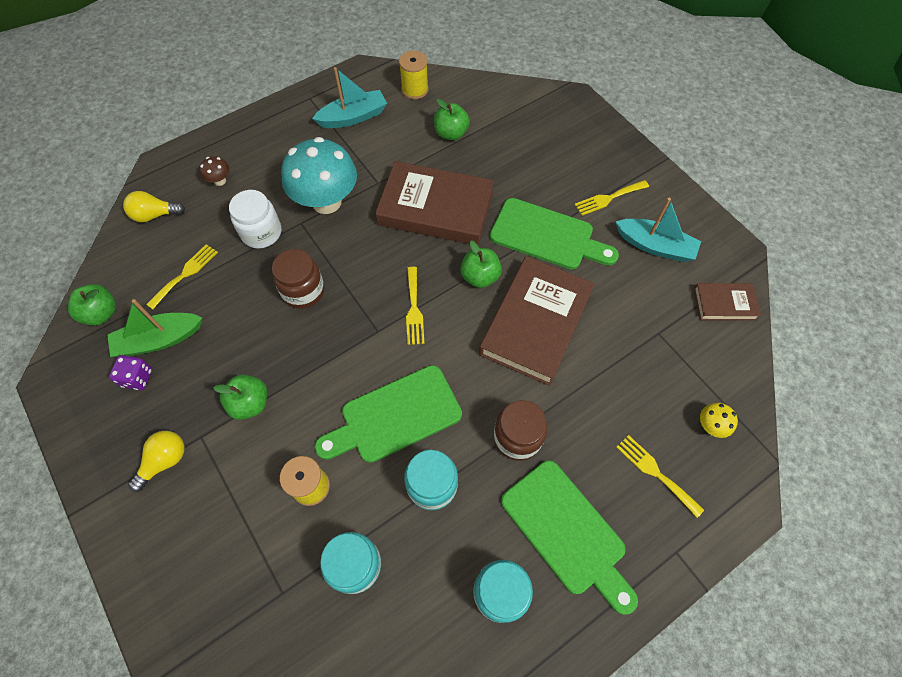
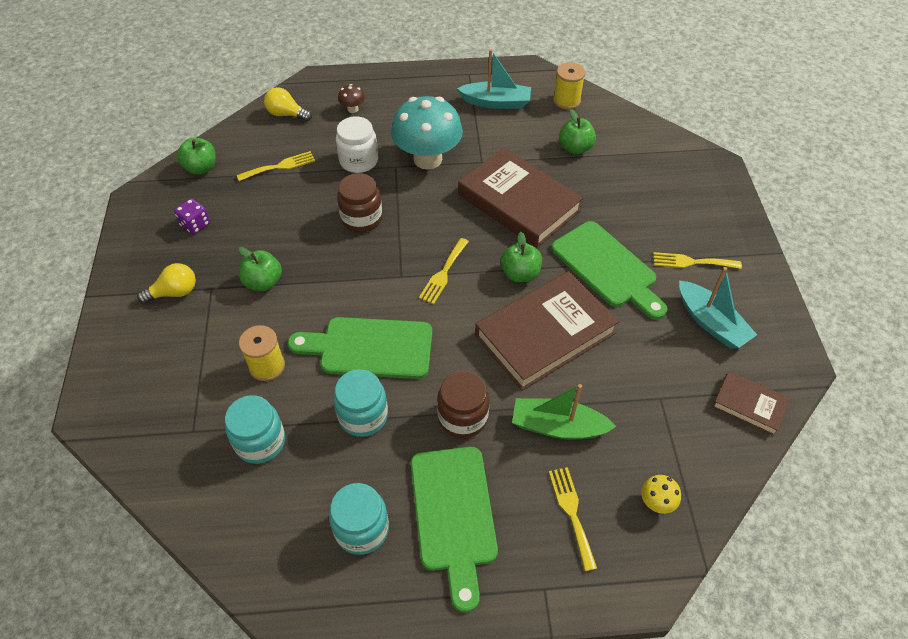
camera: 30 degrees right, 10 degrees down
(159, 340) = (229, 205): green boat -> green boat (558, 426)

